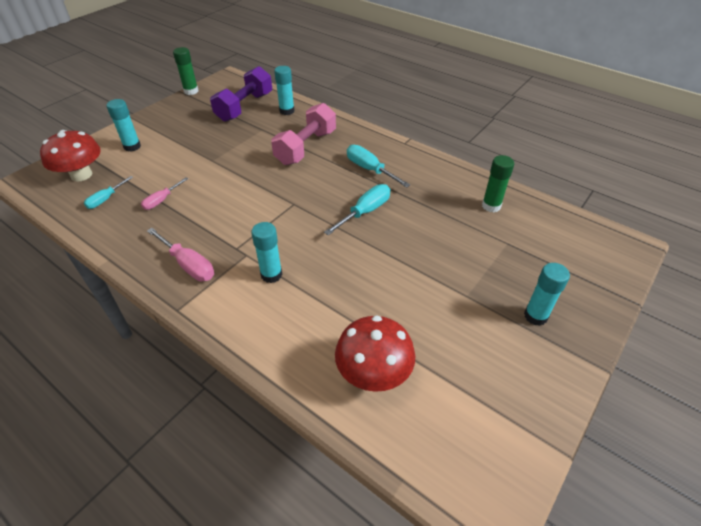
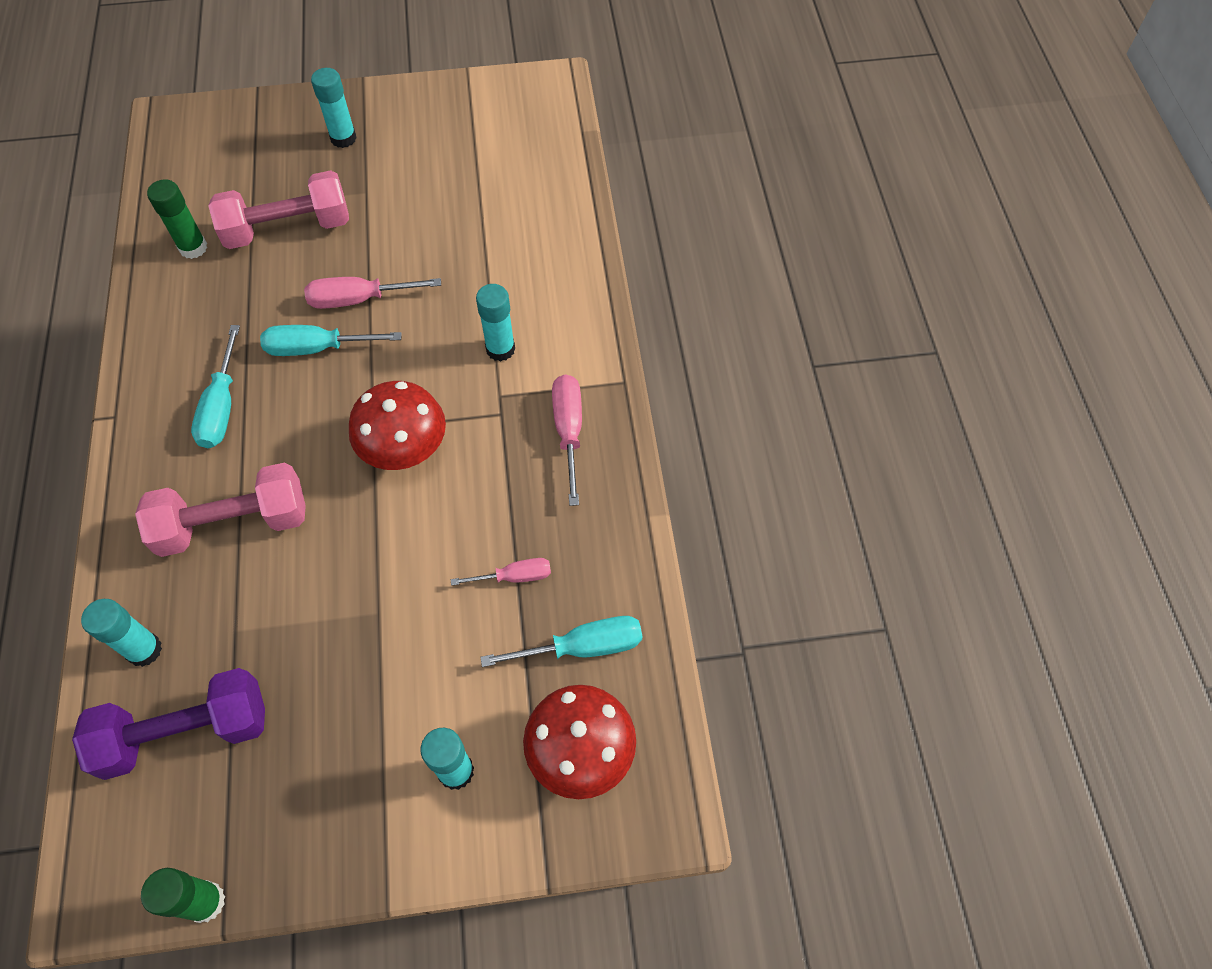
camera: 135 degrees left, 15 degrees up
(106, 199) = (582, 647): turquoise screwdriver -> turquoise screwdriver, size x1.56
(373, 373) = (520, 198): red mushroom -> red mushroom (405, 449)
(378, 243) = (360, 299): none -> pink screwdriver
(468, 246) = (288, 228): none -> pink dumbbell

